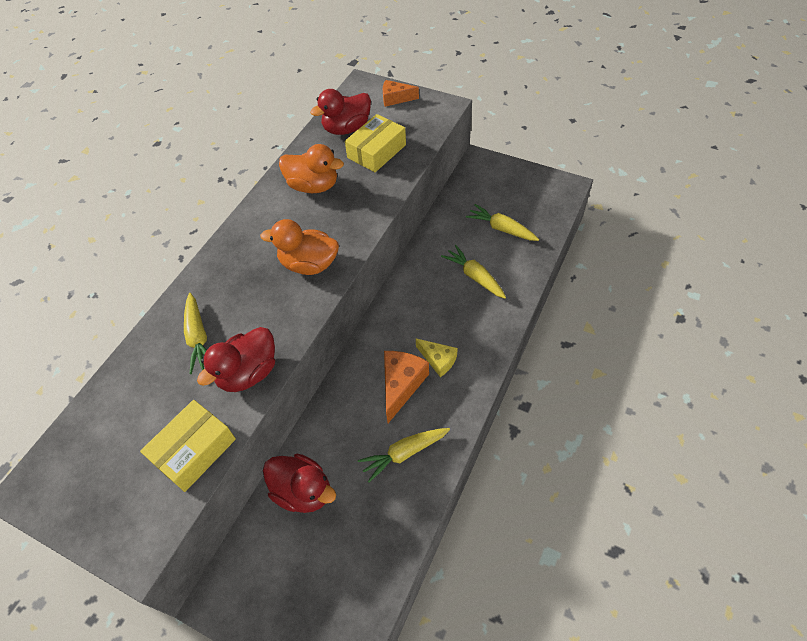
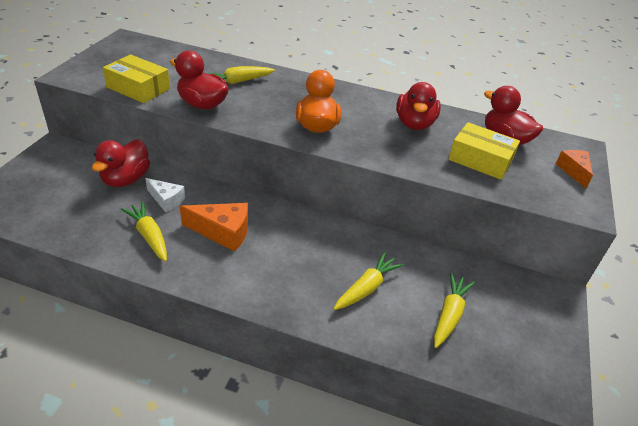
camera: 75 degrees right, 15 degrees down
(313, 186) = (414, 124): orange duck -> red duck
(346, 442) = (166, 200): none -> white cheese
(438, 360) = (251, 258): yellow cheese -> none

